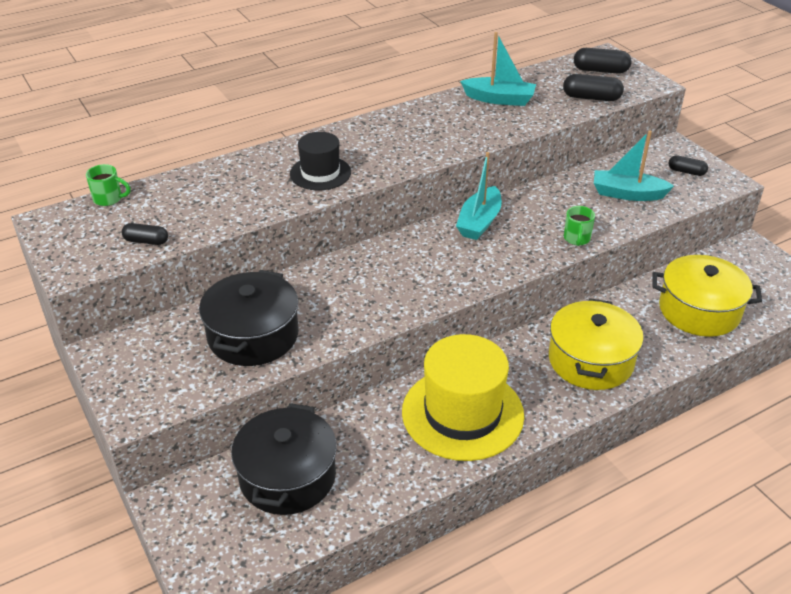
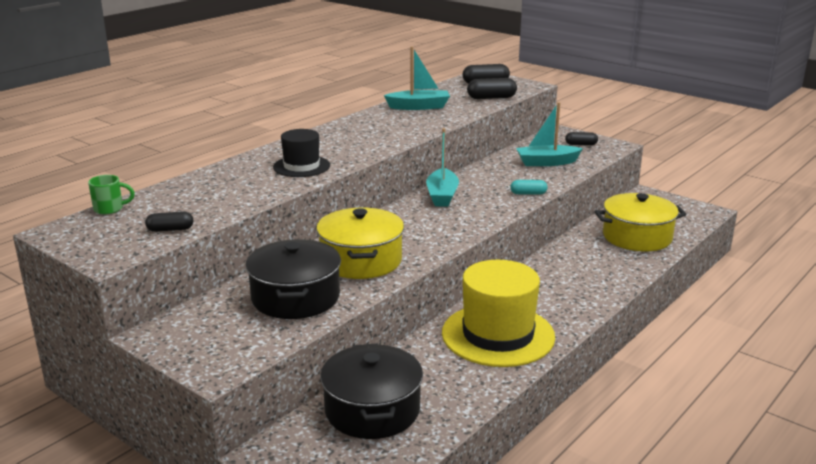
camera: 20 degrees left, 15 degrees down
(576, 239) = (528, 193): green mug -> turquoise capsule
(590, 360) = (577, 281): yellow pot -> yellow pot (361, 260)

